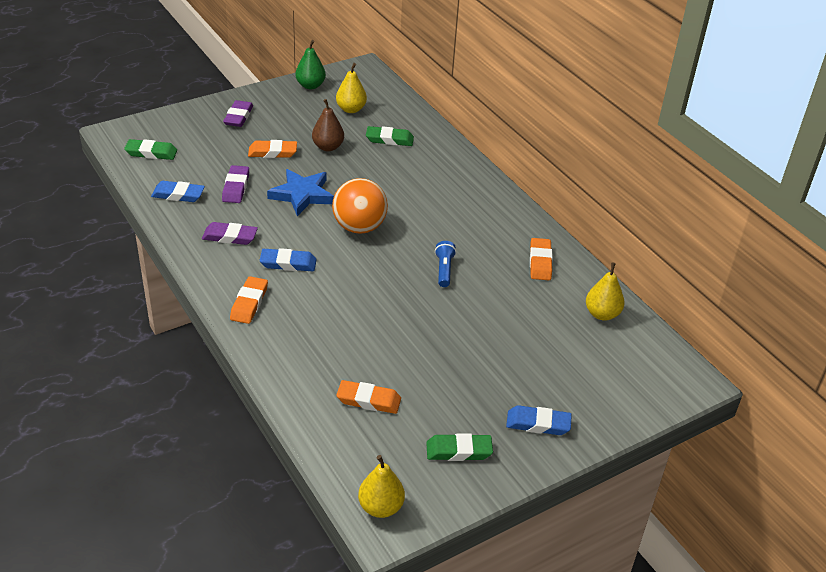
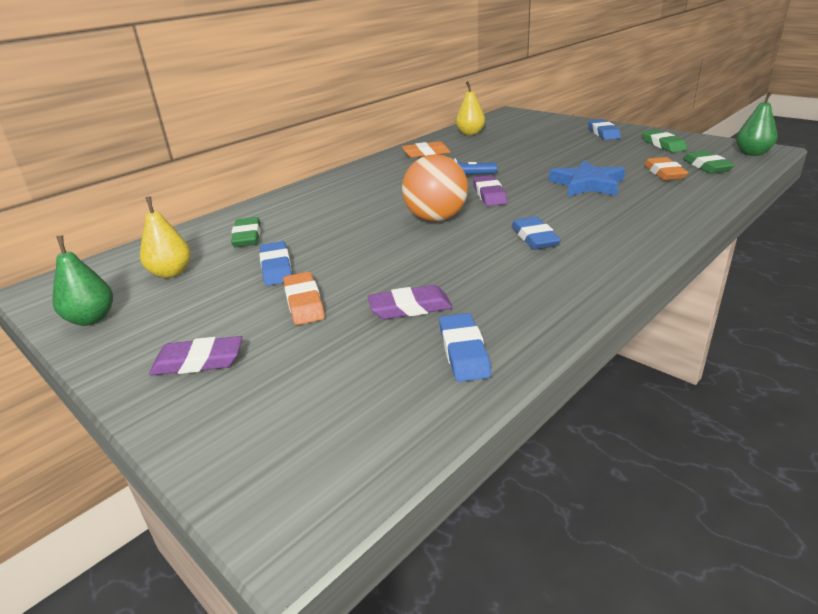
camera: 100 degrees left, 10 degrees down
(151, 153) = (353, 427): green eraser -> green eraser (706, 166)
(230, 237) = (523, 282): purple eraser -> purple eraser (489, 195)
(249, 303) = (623, 241): orange eraser -> none
(302, 195) = (397, 259): blue star -> blue star (587, 184)
(328, 147) = (276, 268): brown pear -> blue eraser
(380, 507) = (752, 153): yellow pear -> green pear

